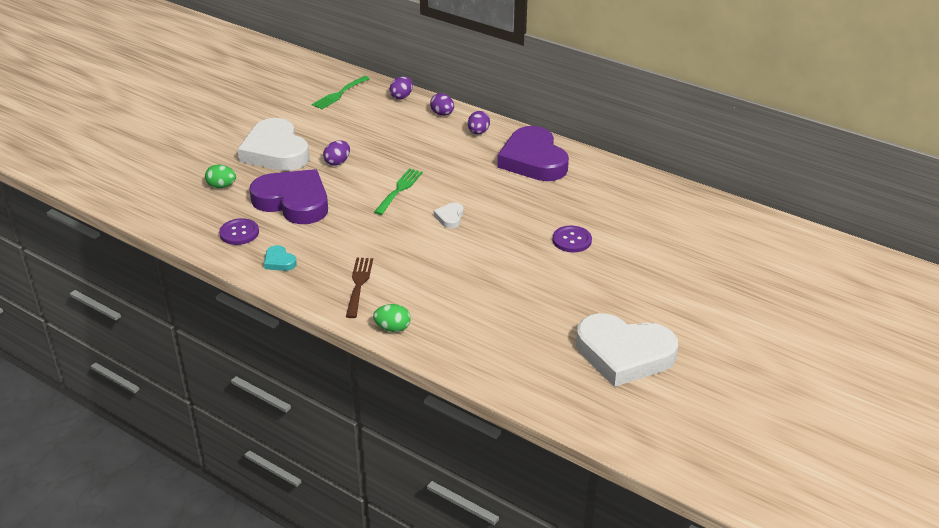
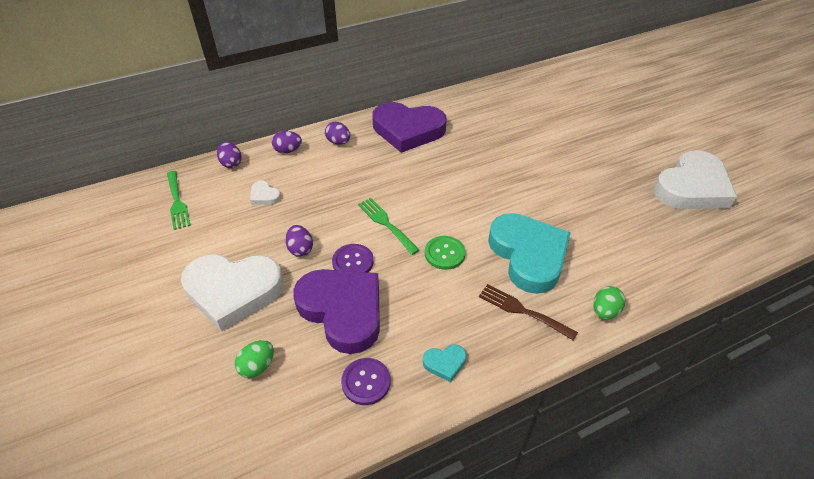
camera: 60 degrees left, 10 degrees up
(293, 202) = (342, 311): purple heart -> purple heart turned 75 degrees clockwise
(390, 228) = (444, 253): none -> green button
(426, 272) = (528, 255): none -> turquoise heart
(450, 217) = (455, 208): white heart -> white heart (264, 196)
(572, 240) = (534, 155): purple button -> purple button (353, 262)

